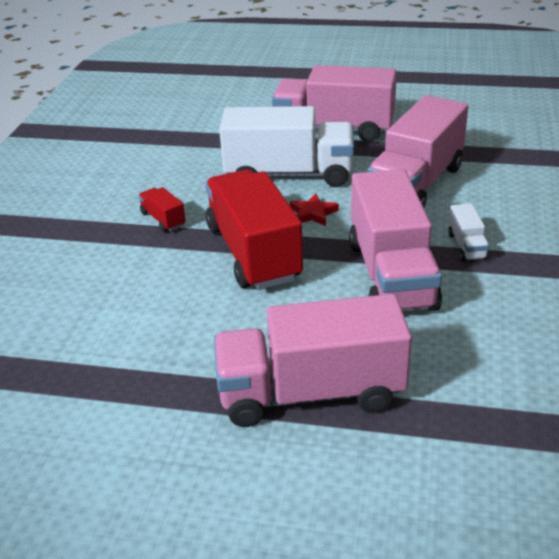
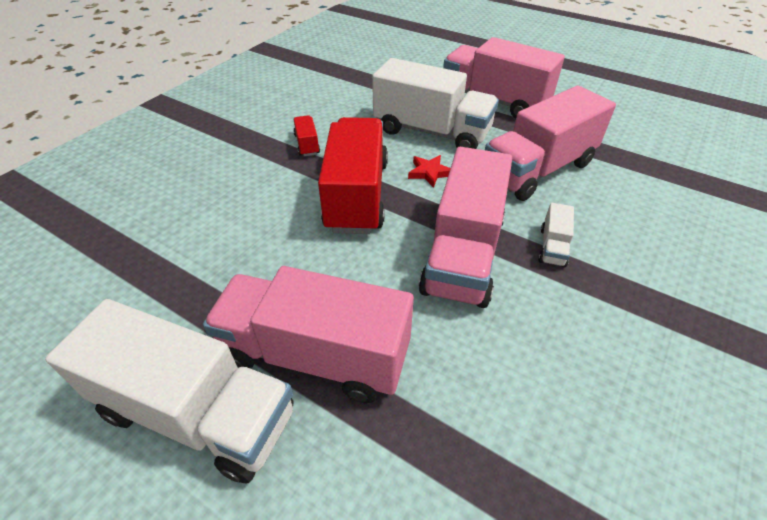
camera: 20 degrees right, 10 degrees up
(234, 470) = (197, 413): none -> white truck

